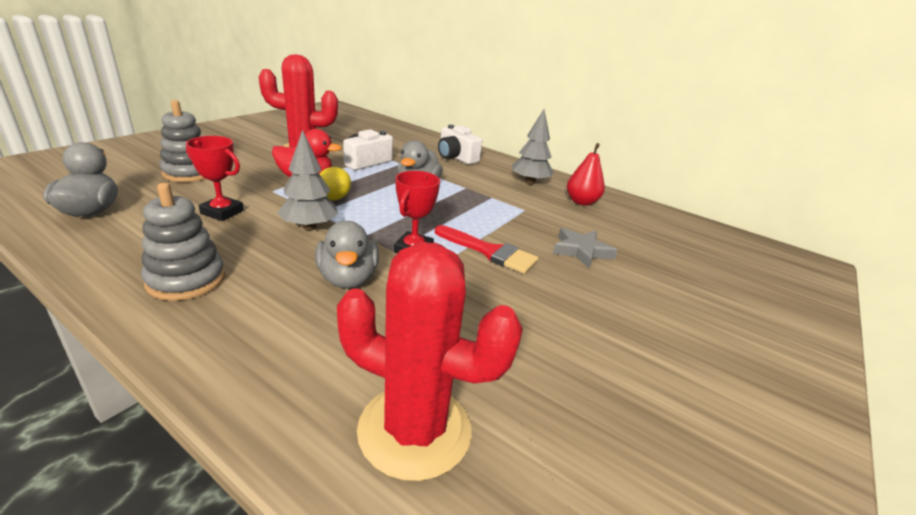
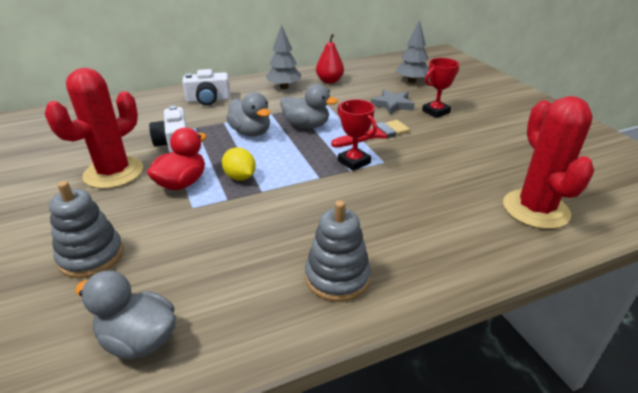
camera: 55 degrees left, 5 degrees up
(222, 212) = (218, 244): red trophy -> red trophy (436, 112)
(309, 227) = (286, 200): grey tree -> grey tree (411, 81)
(348, 278) = (378, 198): grey duck -> grey duck (306, 126)
(414, 430) = (535, 209): red cactus -> red cactus turned 60 degrees counterclockwise

